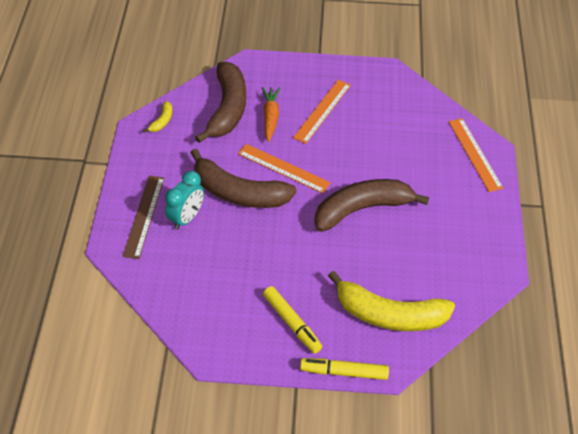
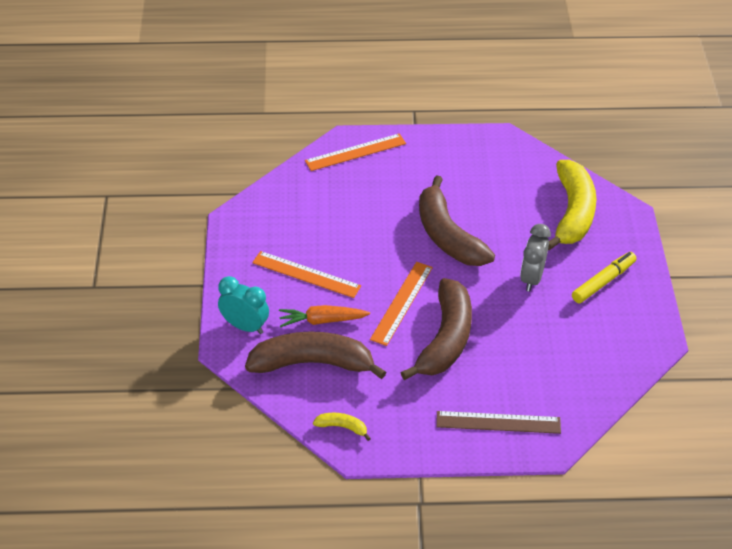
camera: 95 degrees left, 5 degrees down
(186, 218) = (492, 382): turquoise clock -> turquoise clock (245, 326)
(302, 265) = (532, 278): none -> grey clock
(344, 372) = (644, 241): yellow marker -> none

